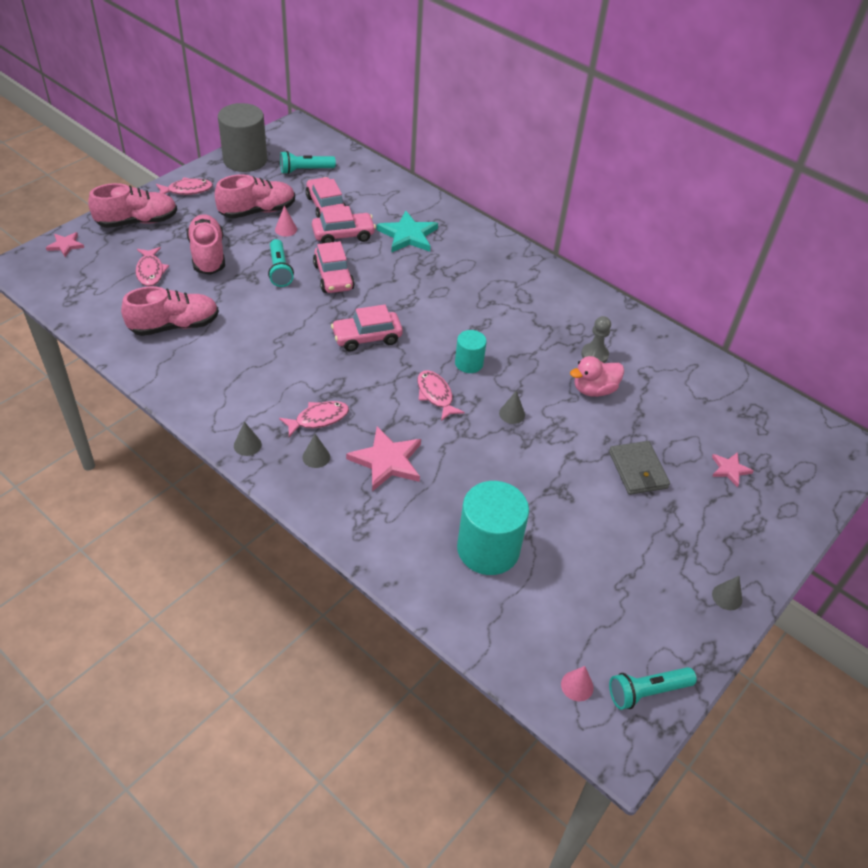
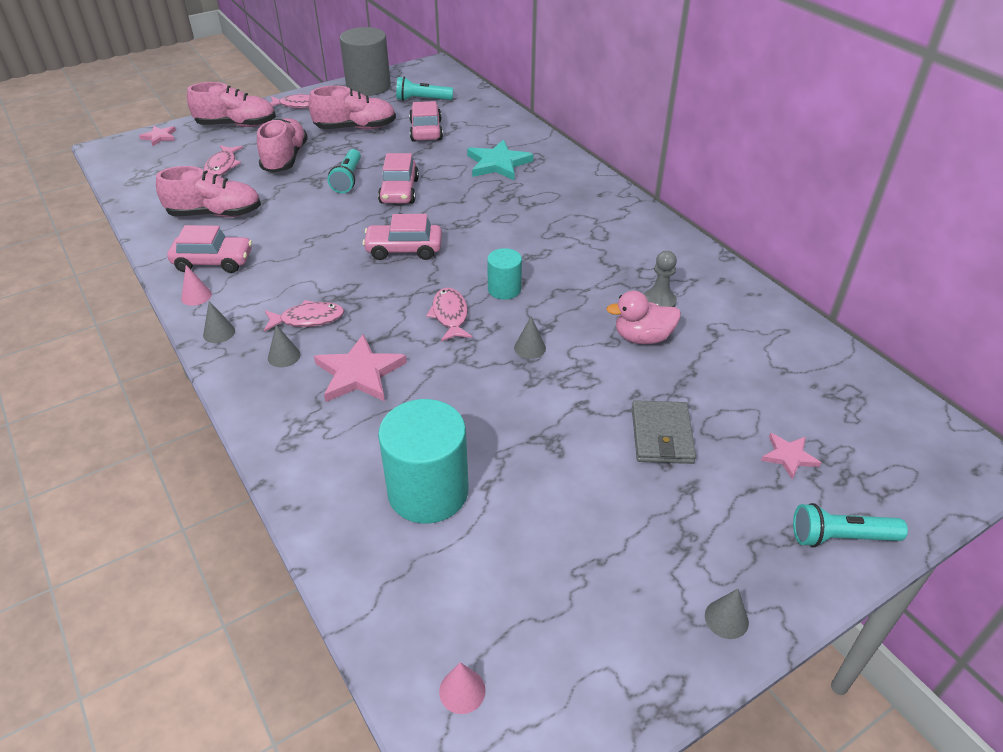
camera: 20 degrees right, 5 degrees down
(286, 229) = (374, 145): pink cone -> pink cone (196, 296)
(343, 235) = (430, 156): pink car -> pink car (213, 262)
(647, 692) = (558, 724): turquoise flashlight -> turquoise flashlight (841, 537)

